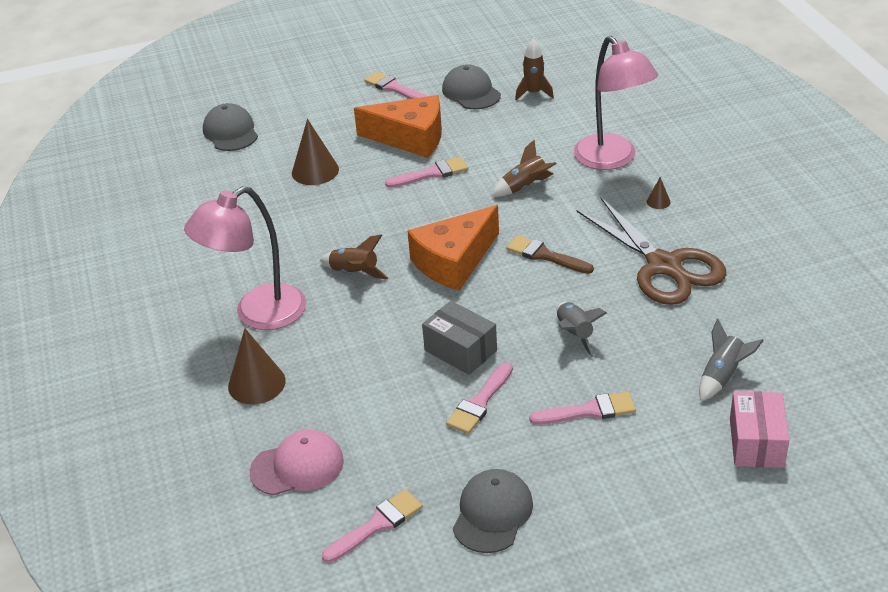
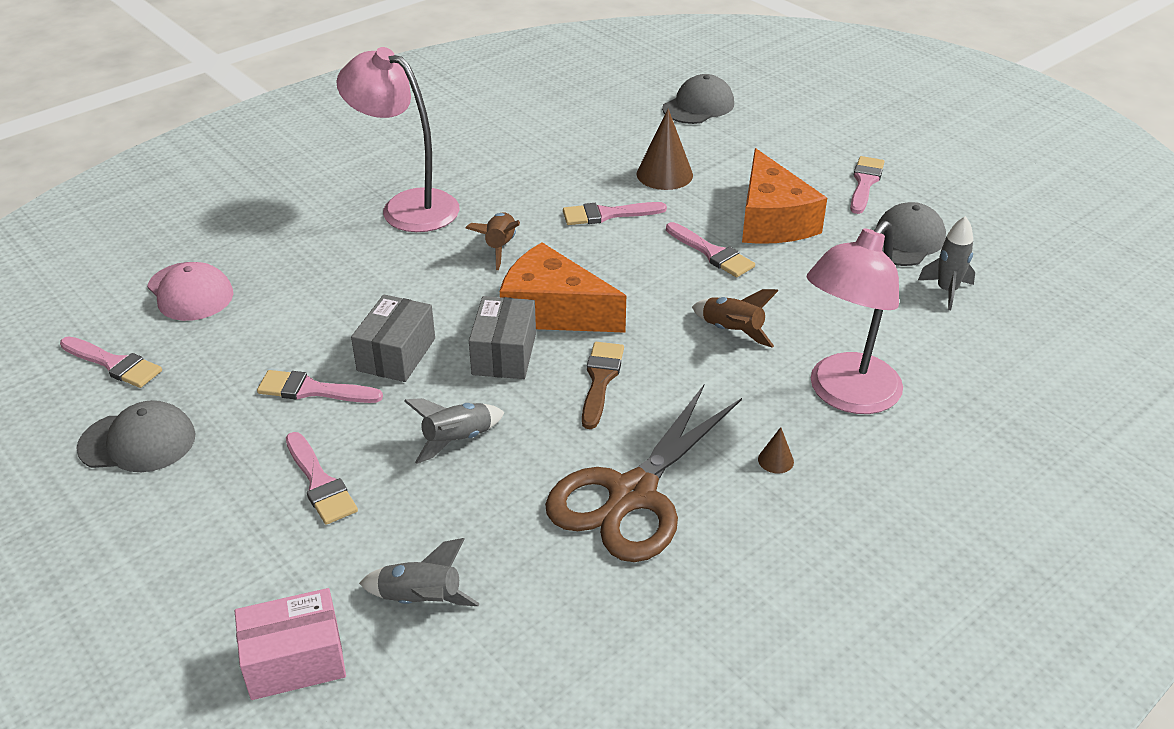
camera: 65 degrees right, 0 degrees up
(256, 383) = (303, 235): brown cone -> none
(349, 210) = (607, 214): none -> pink brush
(491, 295) = (504, 354): none -> grey box
(534, 93) = (946, 291): brown rocket -> grey rocket

